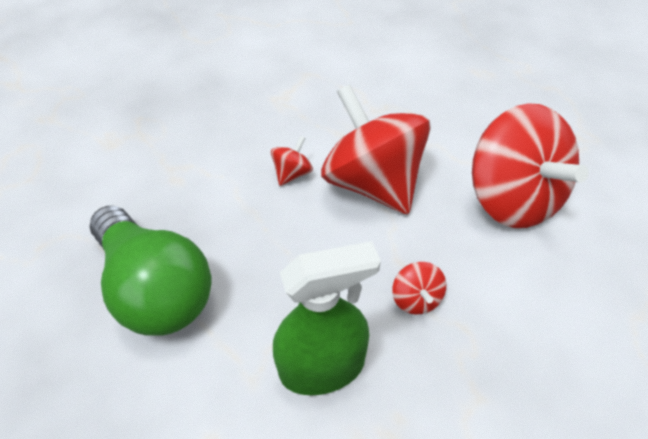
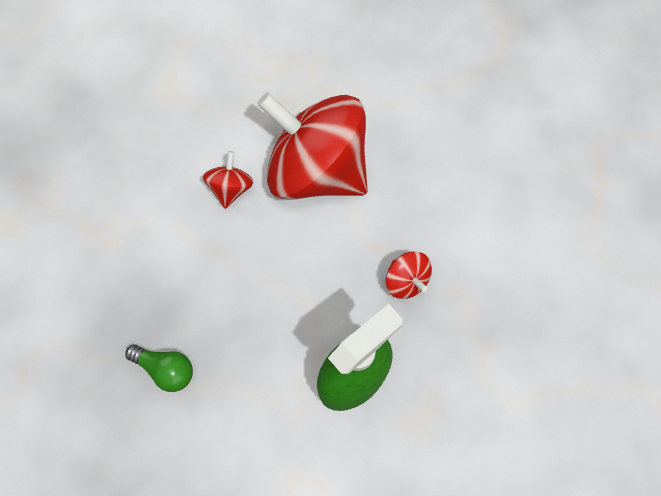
camera: 25 degrees left, 20 degrees up
(155, 288) = (165, 369): green light bulb -> green light bulb, size x0.41
(512, 199) = (455, 135): red spinning top -> none

